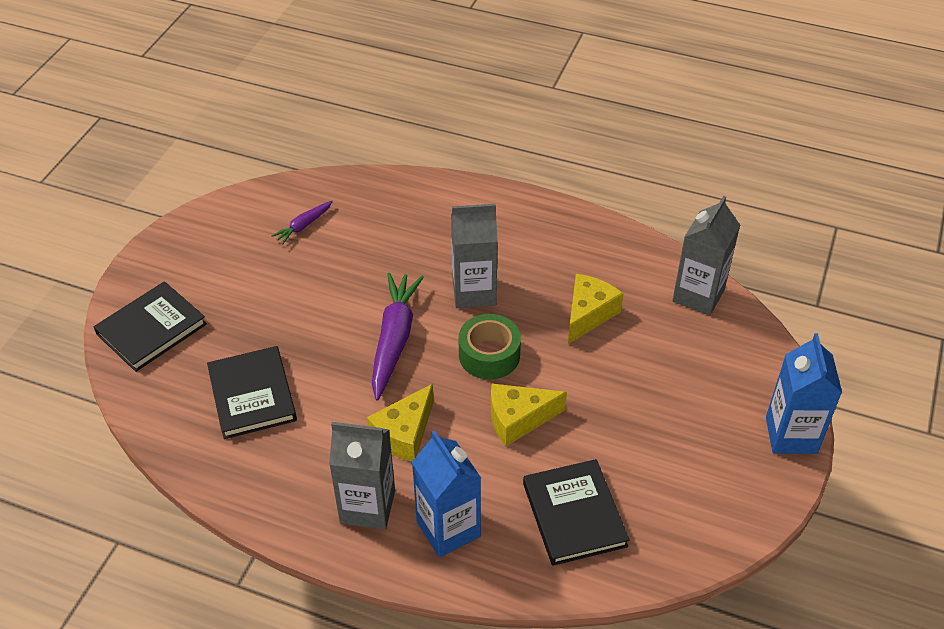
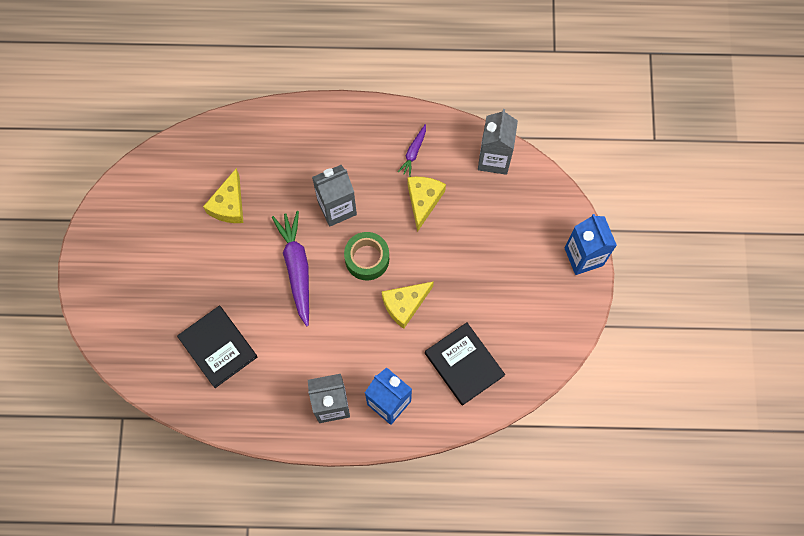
camera: 20 degrees left, 25 degrees up
(151, 329) = (120, 317): black book -> none
(304, 226) = (188, 187): purple carrot -> purple carrot (413, 152)
(404, 434) = (334, 342): yellow cheese -> yellow cheese (229, 205)

